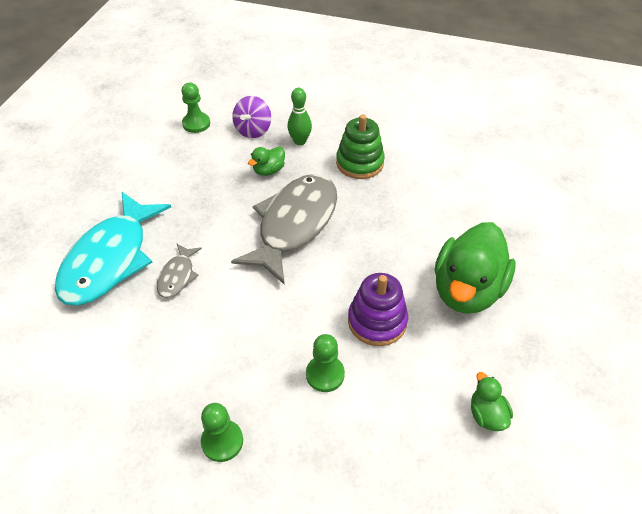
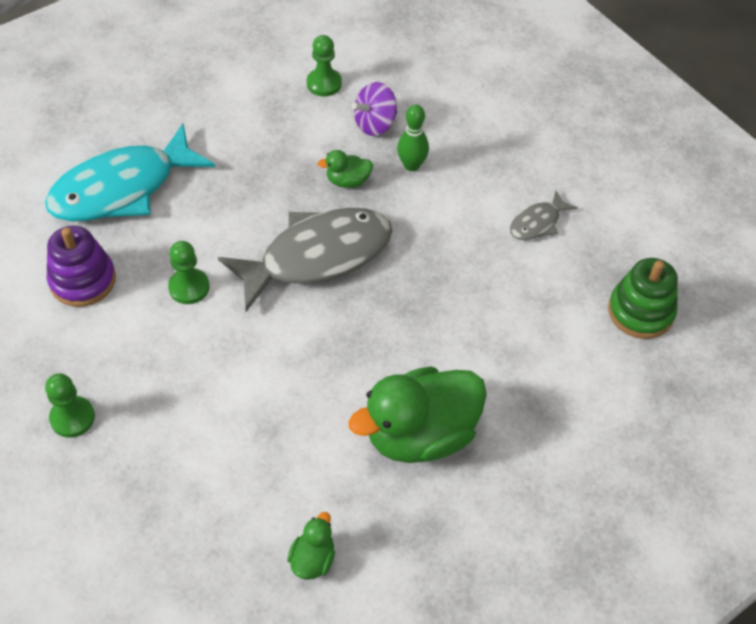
camera: 35 degrees right, 5 degrees up
(177, 276) = (165, 242): grey fish -> grey fish (538, 223)
(325, 374) = (206, 421): green pawn -> green pawn (189, 287)
(360, 163) = (451, 228): green stacking toy -> green stacking toy (640, 311)
(377, 321) = (301, 405): purple stacking toy -> purple stacking toy (83, 280)

